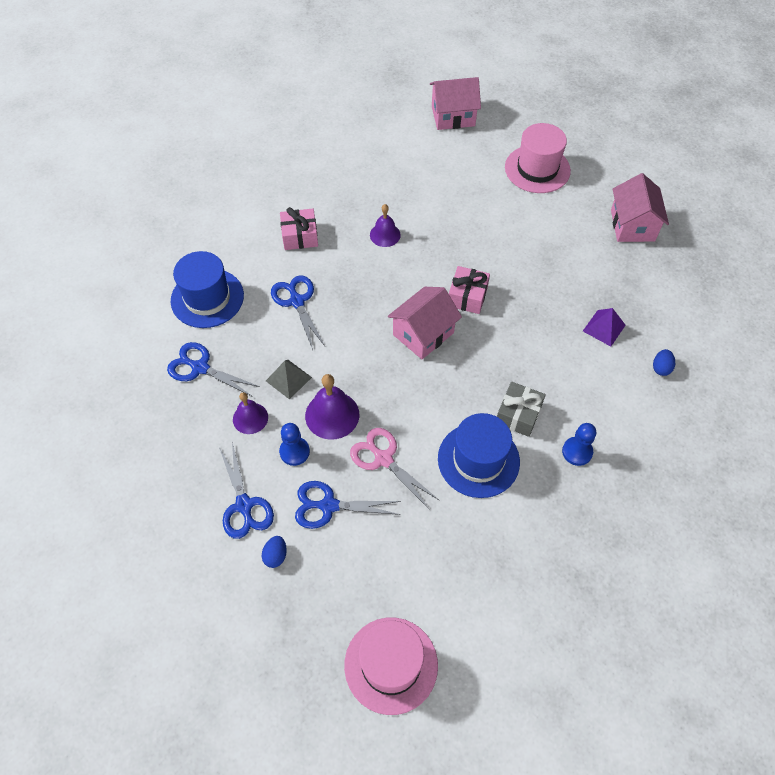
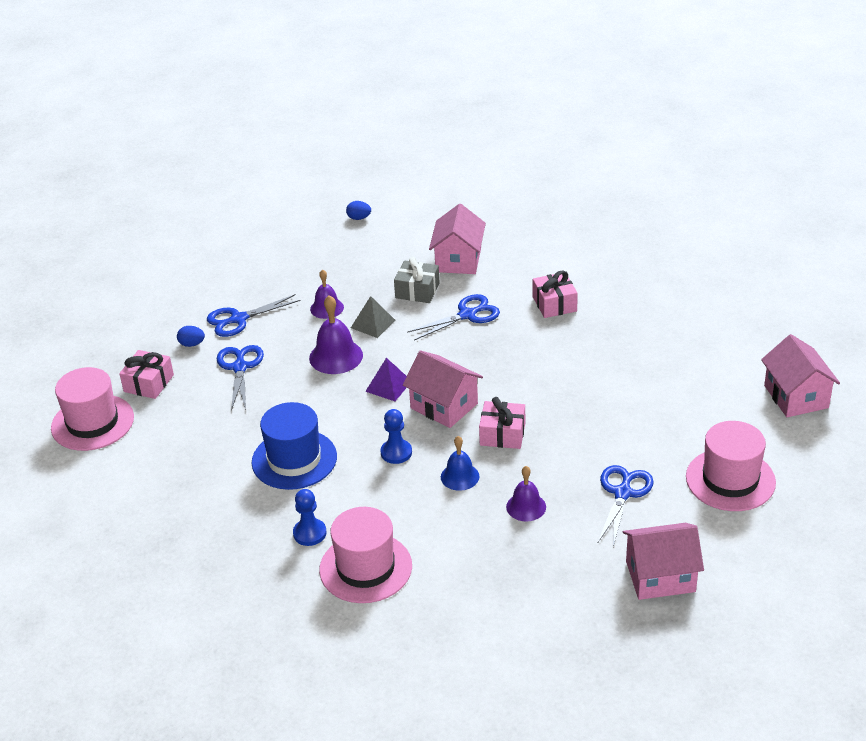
camera: 85 degrees right, 20 degrees down
(200, 368) = (377, 270): blue scissors -> blue scissors (622, 493)
(207, 298) = (458, 260): blue hat -> pink house
(294, 452) = (294, 339): blue pawn -> blue pawn (396, 452)
(334, 602) = (149, 383): none -> pink gift
(383, 459) = (290, 395): pink scissors -> none
(385, 235) = (575, 363): purple bell -> purple bell (526, 507)
(516, 332) = (460, 476): none -> blue bell
(518, 414) = (351, 485): grey gift -> grey gift (417, 291)
(604, 328) = (482, 551): purple pyramid -> purple pyramid (388, 386)
(620, 411) = (365, 568): none -> pink hat
(661, 368) = (431, 605): blue egg -> blue egg (359, 218)

